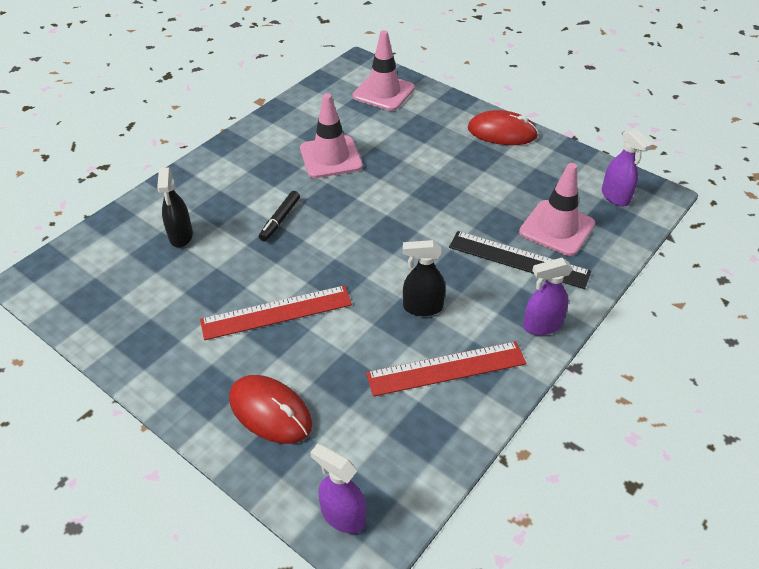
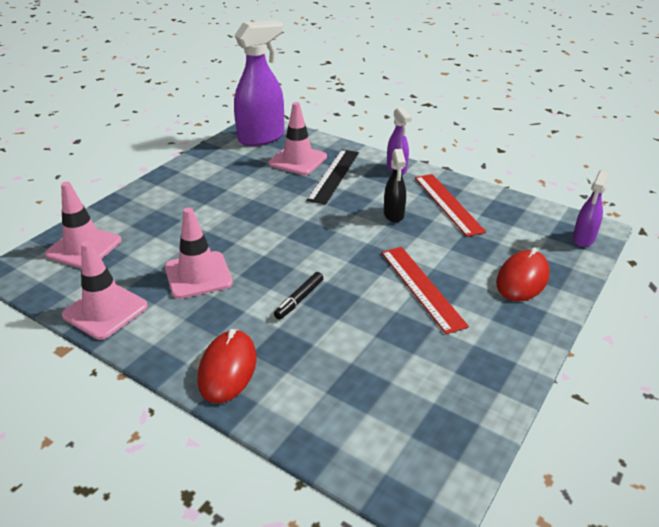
camera: 95 degrees left, 10 degrees down
(181, 236) = (332, 371): black spray bottle -> none
(280, 220) = (299, 299): black marker -> black marker turned 105 degrees clockwise
(294, 112) = (105, 311): none -> pink traffic cone
(502, 132) = (172, 180): red mouse -> red mouse (228, 369)
(615, 197) = (261, 138): purple spray bottle -> purple spray bottle, size x1.91

